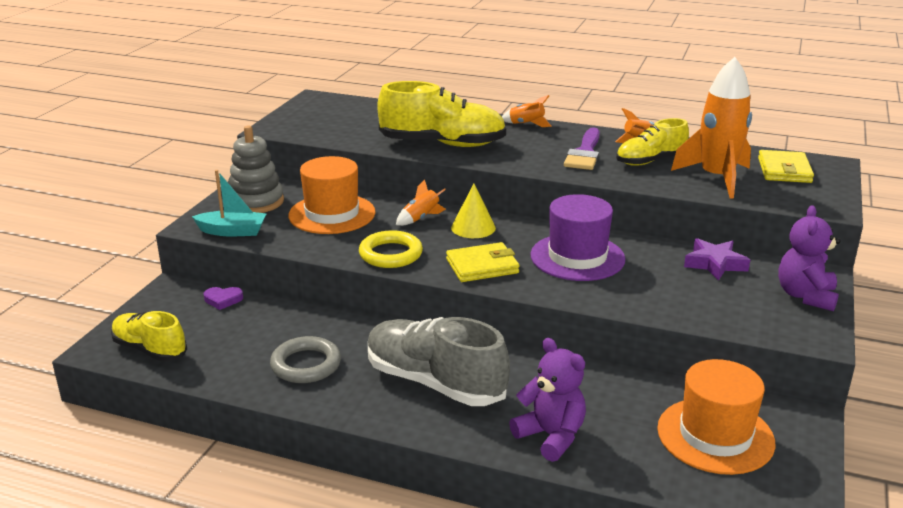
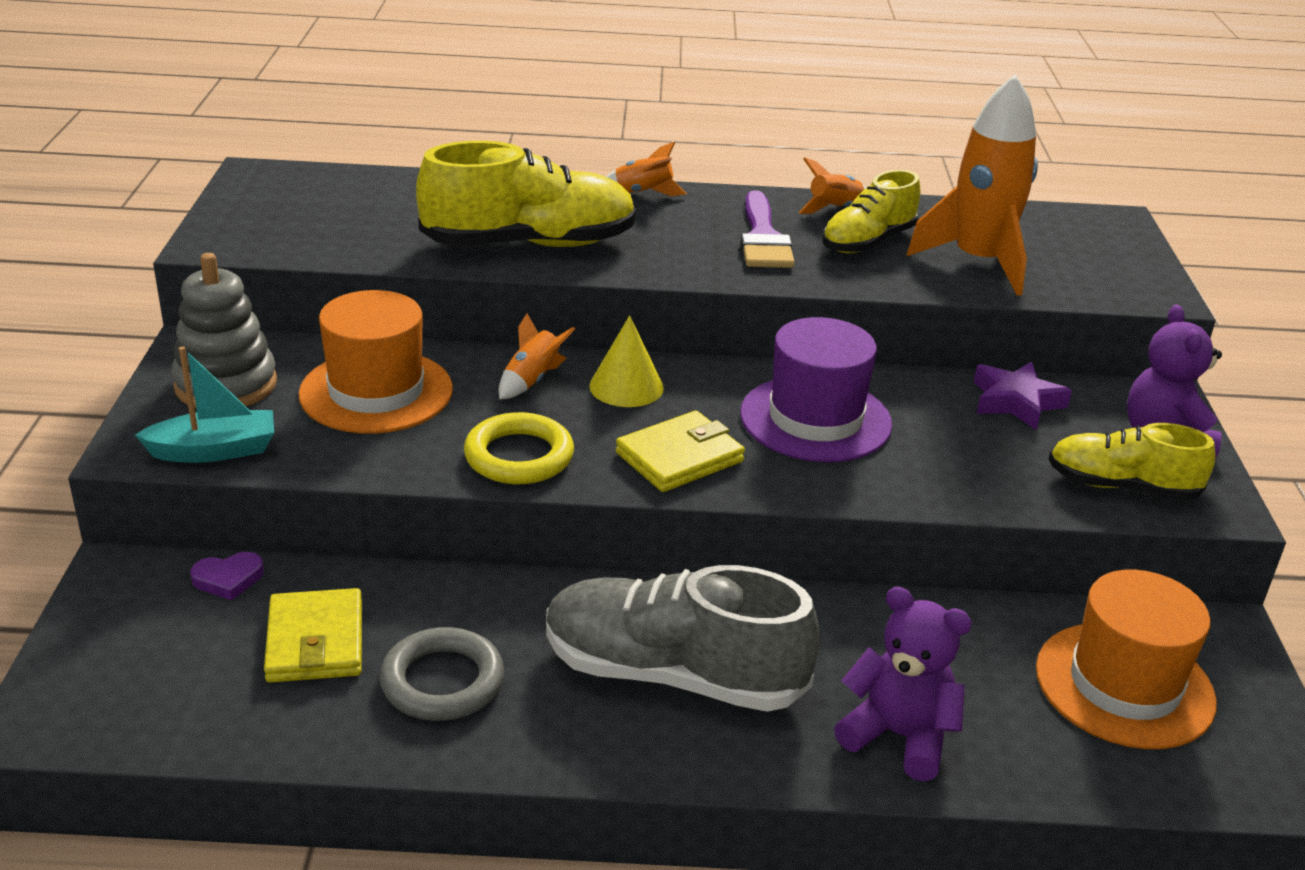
camera: 20 degrees left, 5 degrees up
(150, 349) = (140, 704): yellow shoe -> yellow shoe (1121, 486)
(784, 170) = (1062, 238): yellow wallet -> yellow wallet (315, 641)

